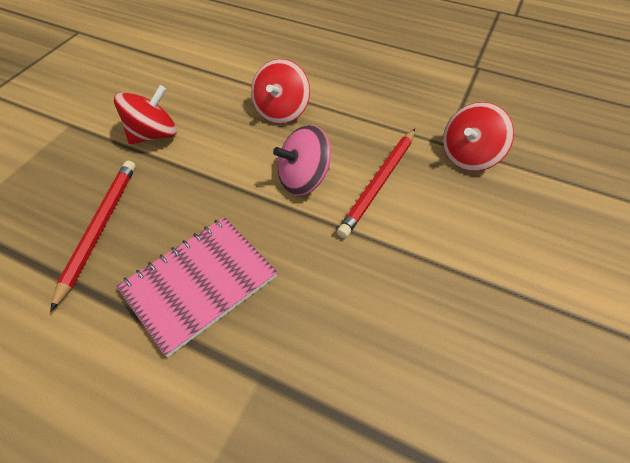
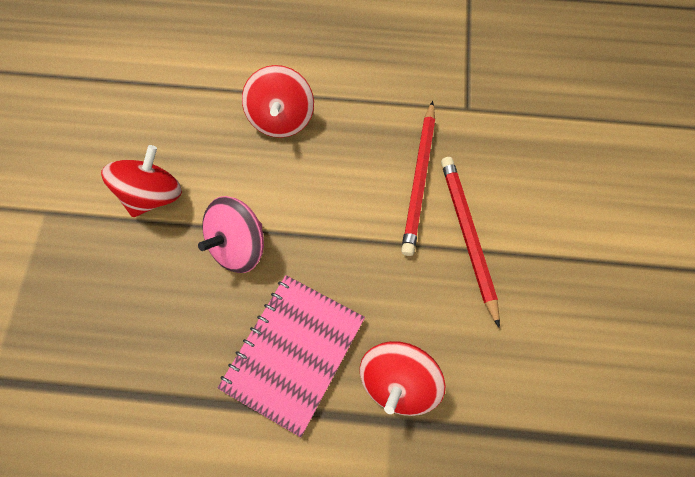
camera: 20 degrees left, 15 degrees up
(100, 229) = (160, 330): red pencil -> red pencil (468, 236)
(303, 179) = (342, 199): pink spinning top -> pink spinning top (238, 245)
(469, 156) = (495, 117): red spinning top -> red spinning top (398, 381)

